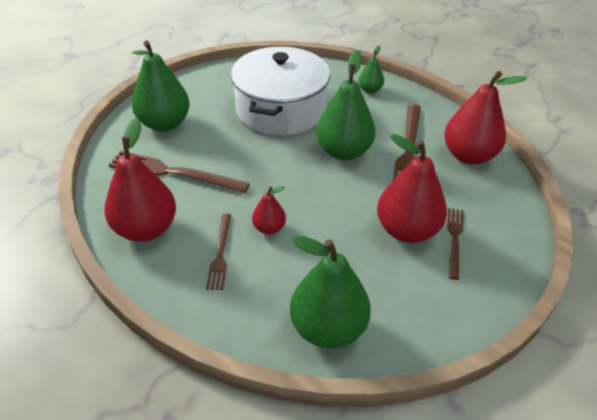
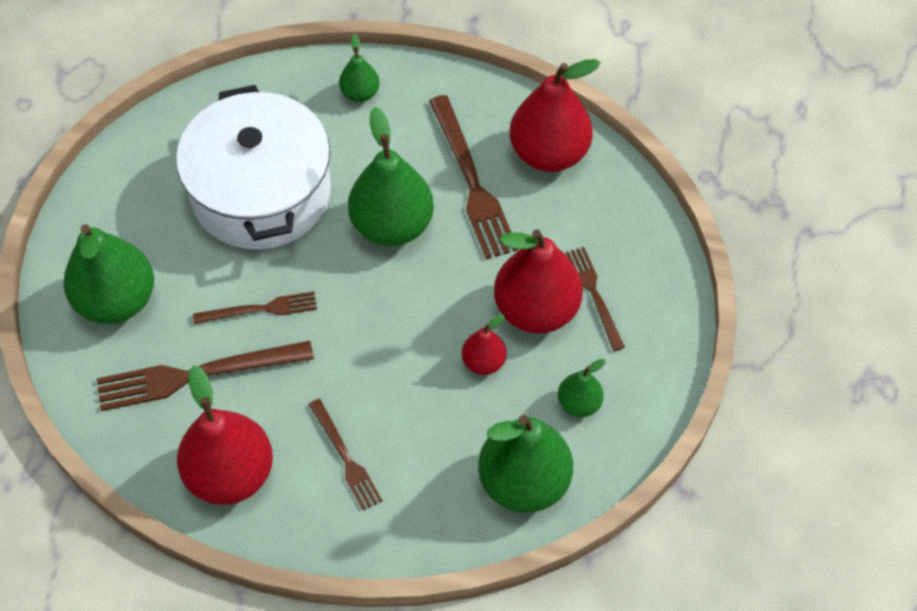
camera: 30 degrees left, 15 degrees up
(235, 158) = (260, 309): none -> brown fork
(269, 228) = (377, 392): red pear -> red pear (483, 362)
(402, 298) = (579, 403): none -> green pear

